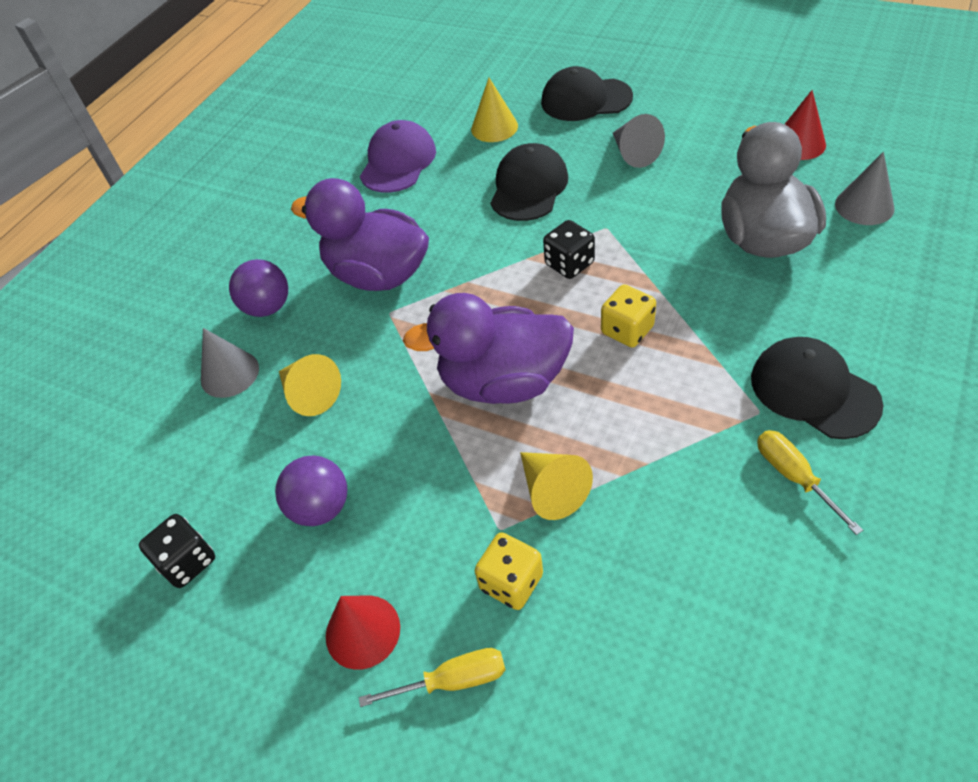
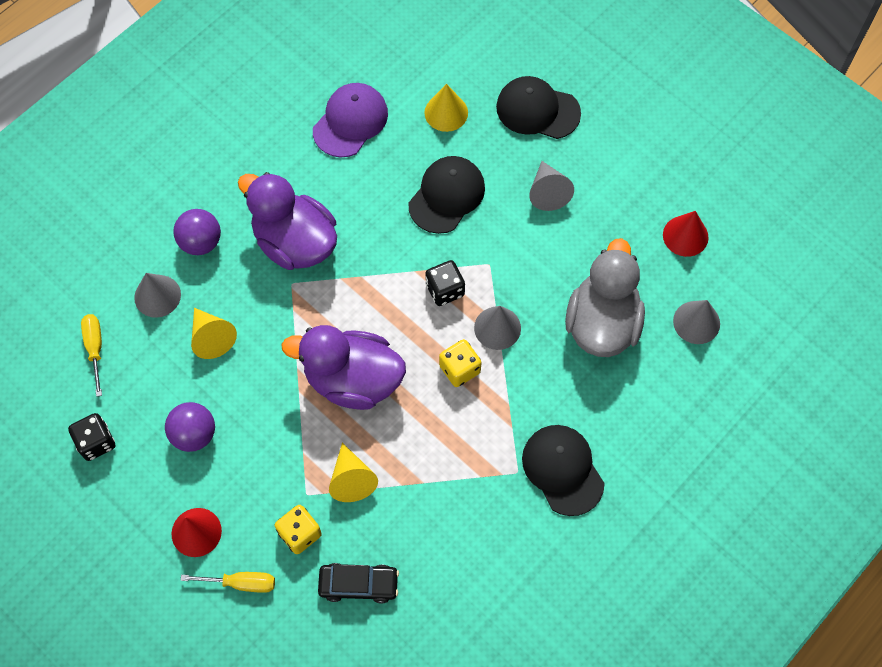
camera: 10 degrees right, 15 degrees up
(625, 621) = (358, 584): none -> black car
(648, 279) = (497, 328): none -> grey cone
(794, 477) = (513, 528): yellow screwdriver -> yellow screwdriver (95, 349)

